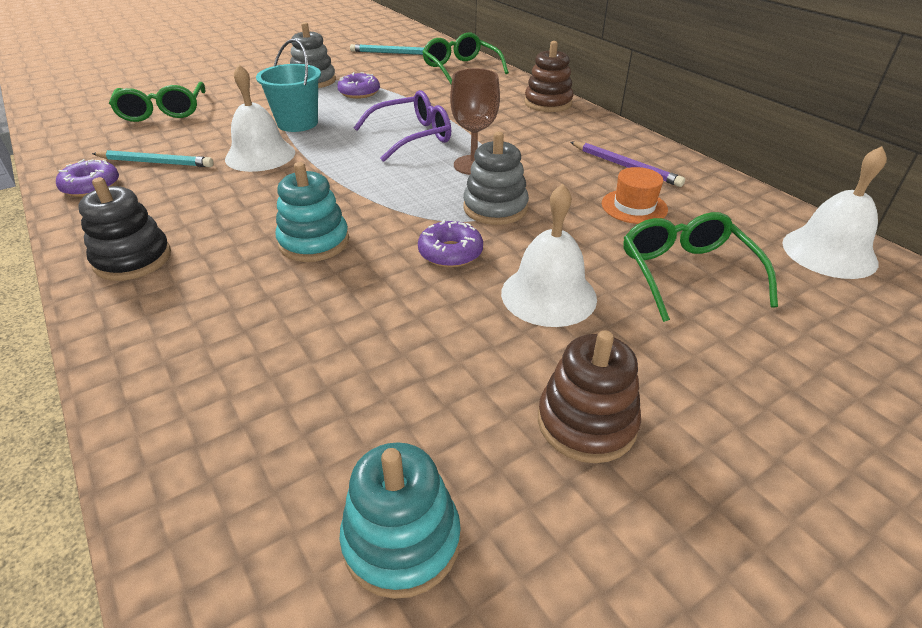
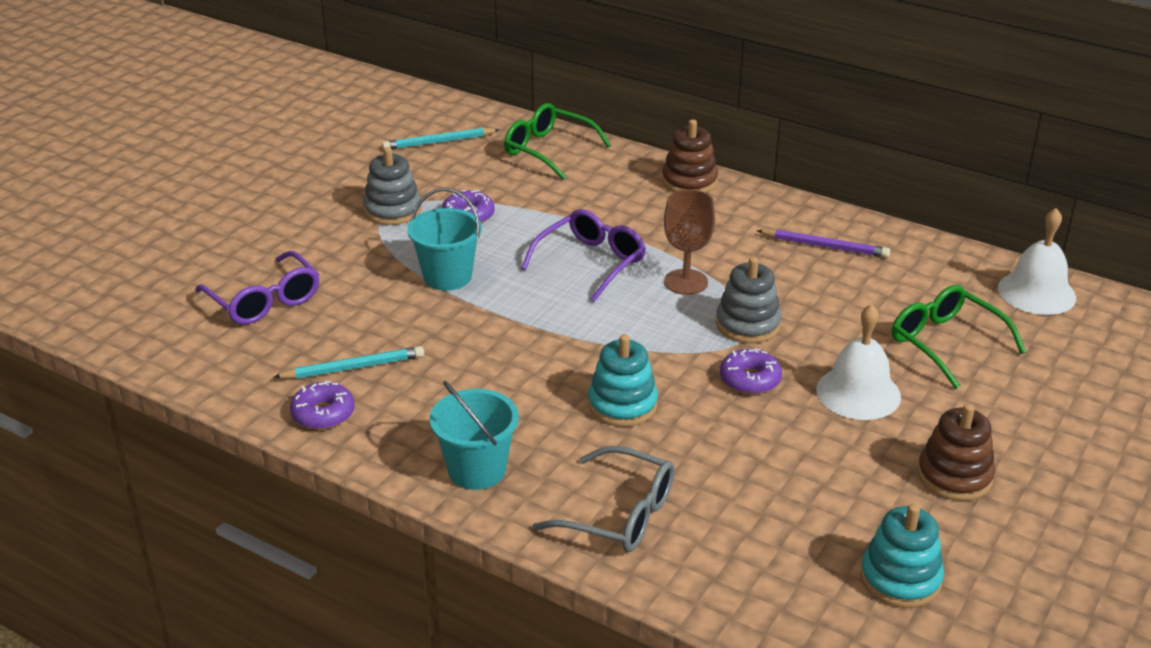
camera: 25 degrees left, 5 degrees down
(133, 259) = (477, 470): black stacking toy -> turquoise bucket
(163, 111) = (264, 301): green glasses -> purple glasses
(192, 338) = (619, 514): none -> grey glasses
(260, 155) = (457, 328): white bell -> none
(634, 206) = (863, 290): orange hat -> none

